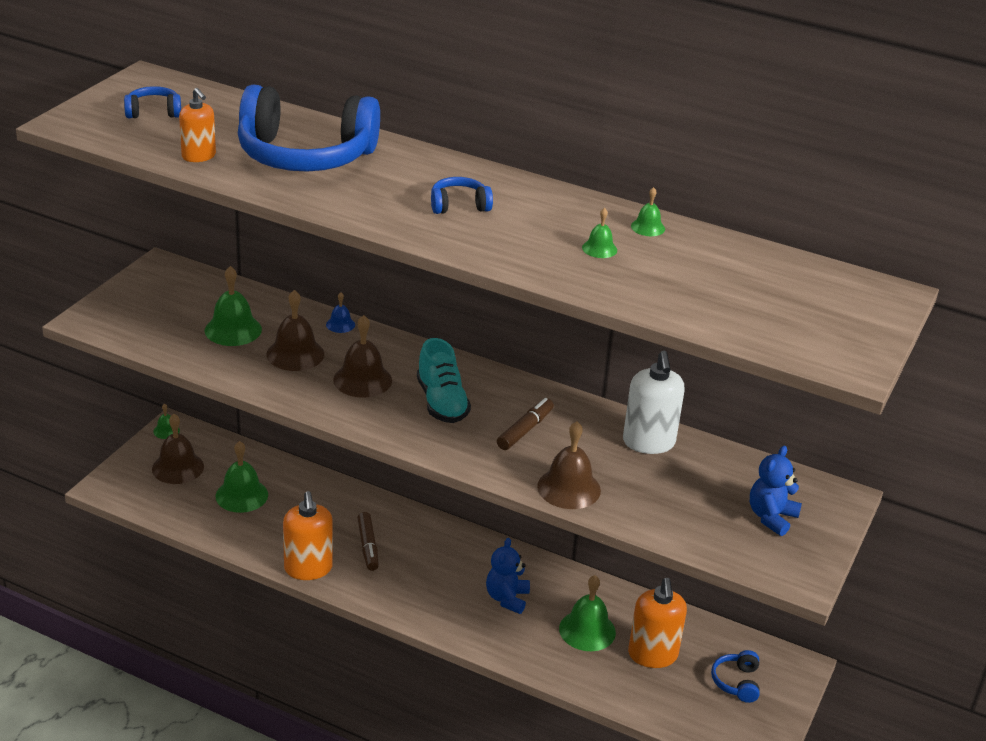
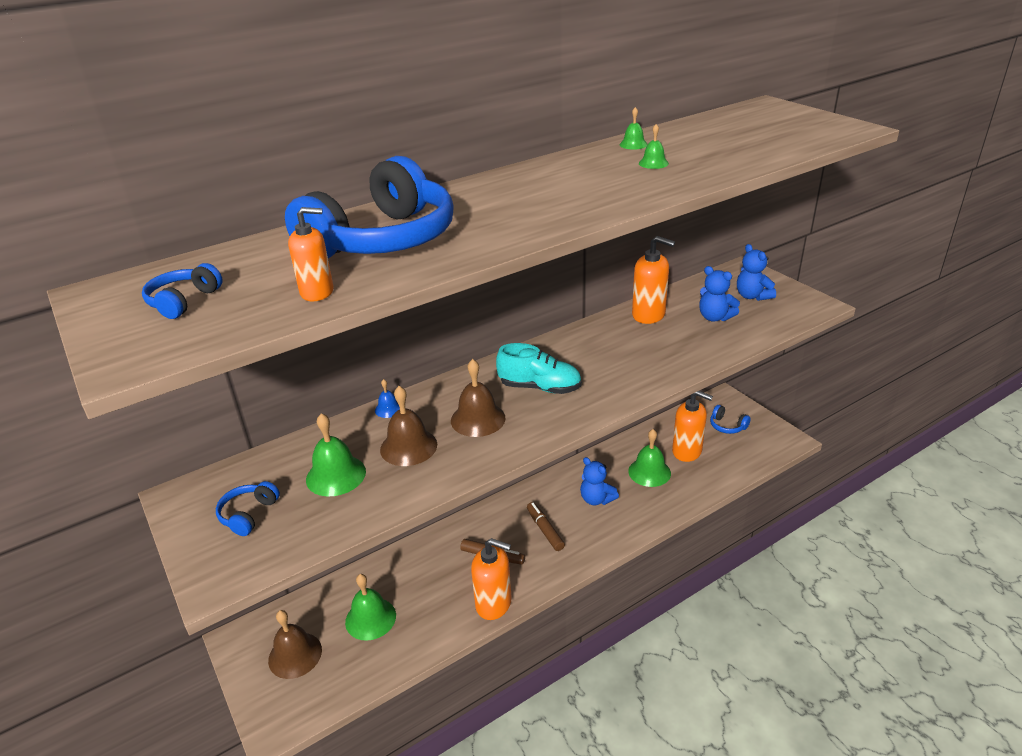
camera: 55 degrees left, 0 degrees up
(166, 431) = (236, 647): green bell -> none
(459, 205) = (543, 195): blue headphones -> blue headphones (248, 514)
(525, 430) = (602, 359): brown marker -> brown marker (545, 530)
(569, 488) = (682, 361): brown bell -> none
(648, 442) = (649, 315): white soap dispenser -> orange soap dispenser
(688, 495) = (714, 317): none -> blue teddy bear

